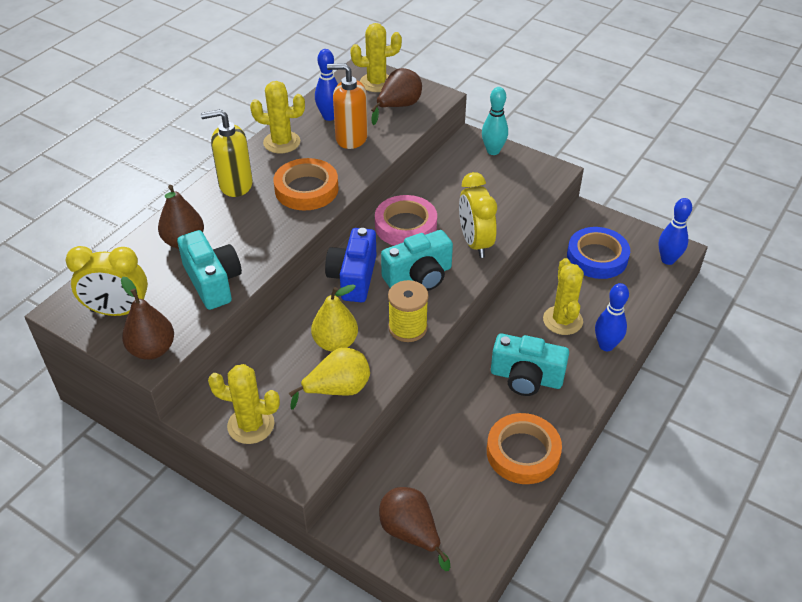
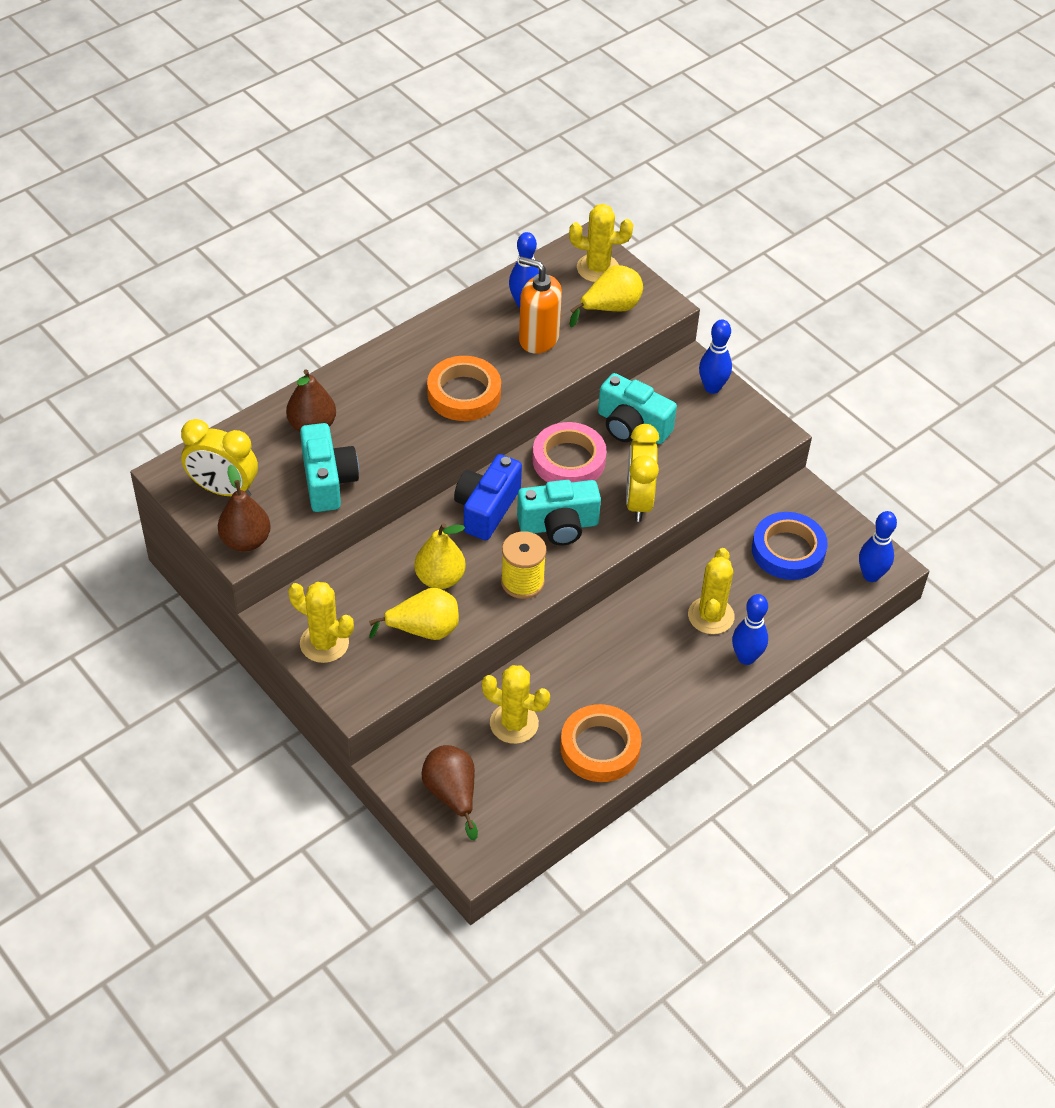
camera: 15 degrees right, 5 degrees up
(235, 185) = (388, 369): yellow soap dispenser -> none
(281, 142) = (457, 325): yellow cactus -> yellow cactus (514, 723)
(398, 106) = (610, 308): brown pear -> yellow pear
(493, 151) = (712, 387): turquoise bowling pin -> blue bowling pin
(526, 378) = (640, 670): turquoise camera -> turquoise camera (632, 426)

